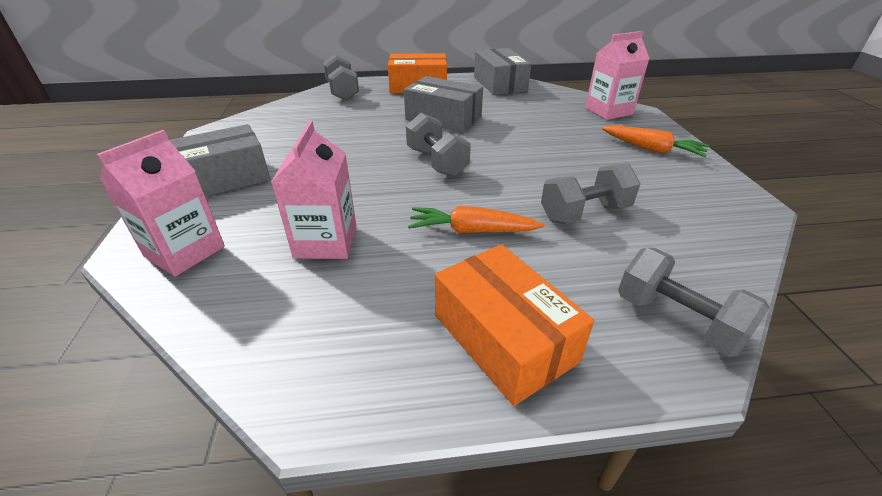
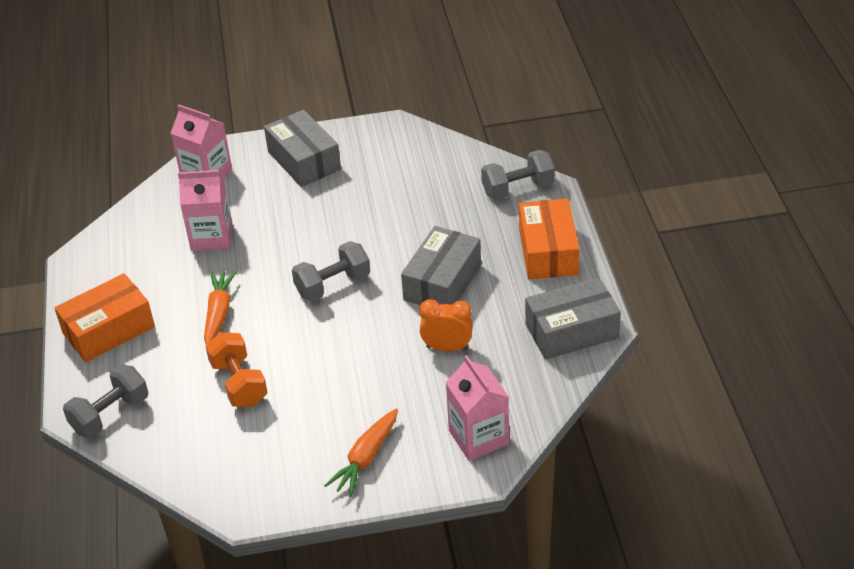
camera: 90 degrees right, 5 degrees up
(519, 118) = (447, 348): none -> orange clock
(584, 213) = (239, 383): grey dumbbell -> orange dumbbell

